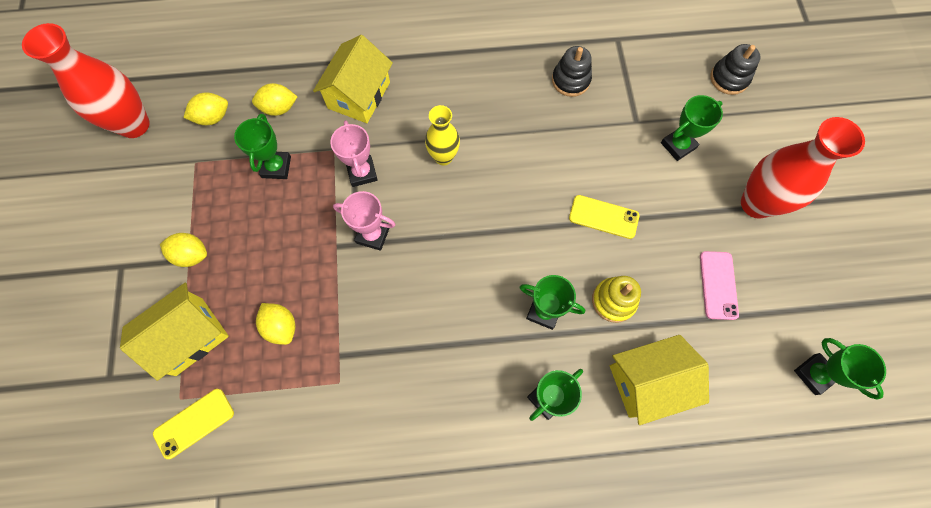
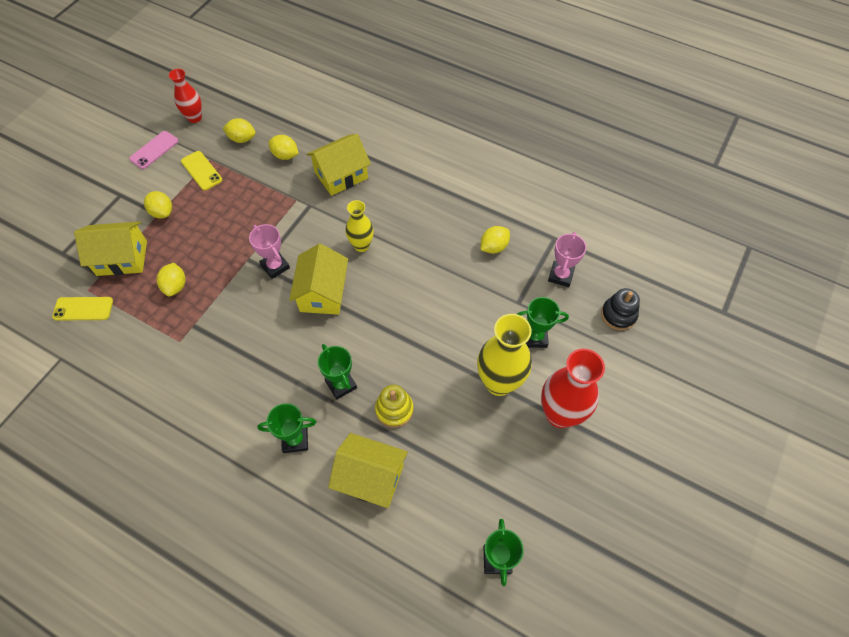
camera: 35 degrees right, 10 degrees down
(134, 125) = (195, 118): red vase -> red vase, size x0.60
(276, 167) = (253, 190): green trophy -> none
(362, 172) = (301, 224): pink trophy -> pink trophy (560, 275)
(446, 231) = (322, 293): none -> yellow house
(570, 80) = (493, 247): black stacking toy -> yellow lemon
(603, 217) = (436, 351): yellow phone -> yellow phone (201, 170)
(683, 210) = (499, 382): none -> yellow vase
(718, 285) = (479, 450): pink phone -> pink phone (154, 150)

